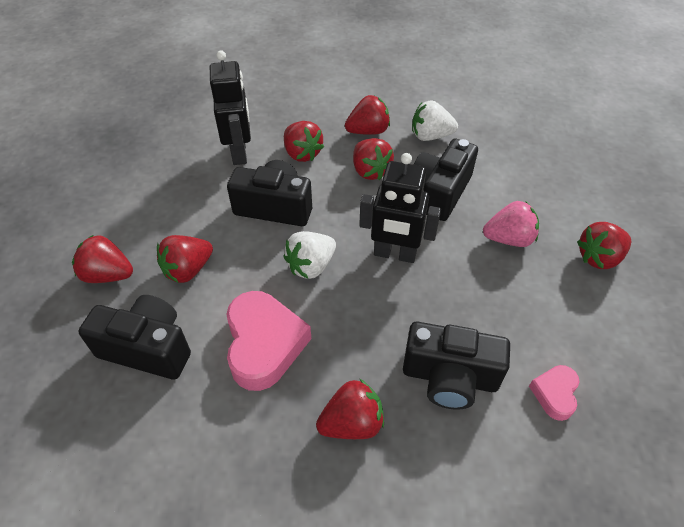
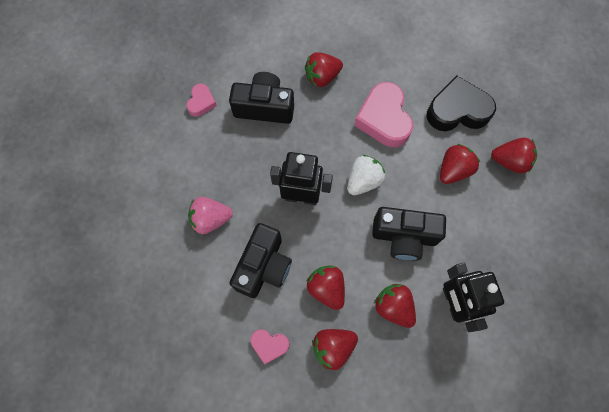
camera: 175 degrees right, 20 degrees up
(147, 348) = (457, 110): black camera -> black heart
(430, 136) = (269, 345): white strawberry -> pink heart
(599, 257) = (144, 207): red strawberry -> none

